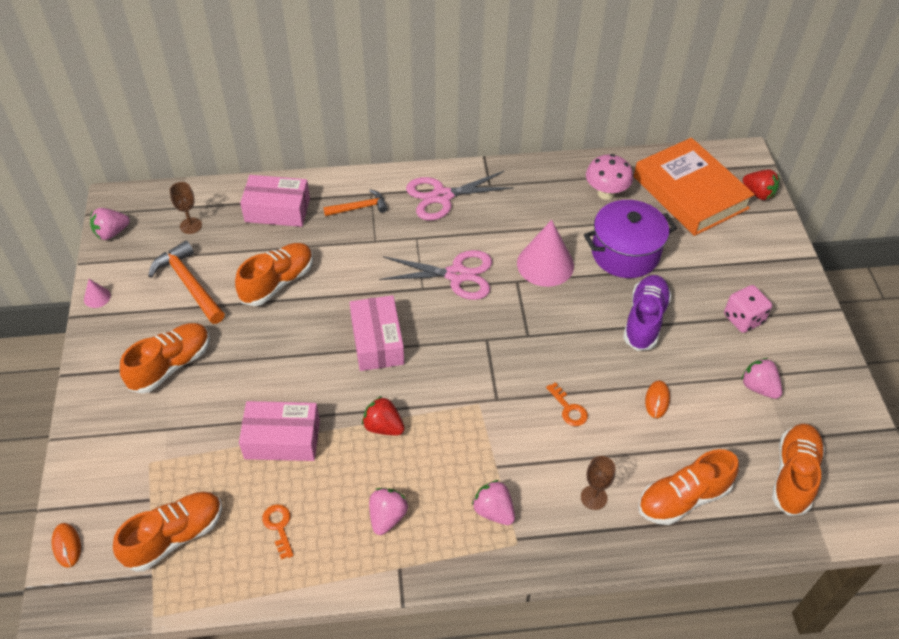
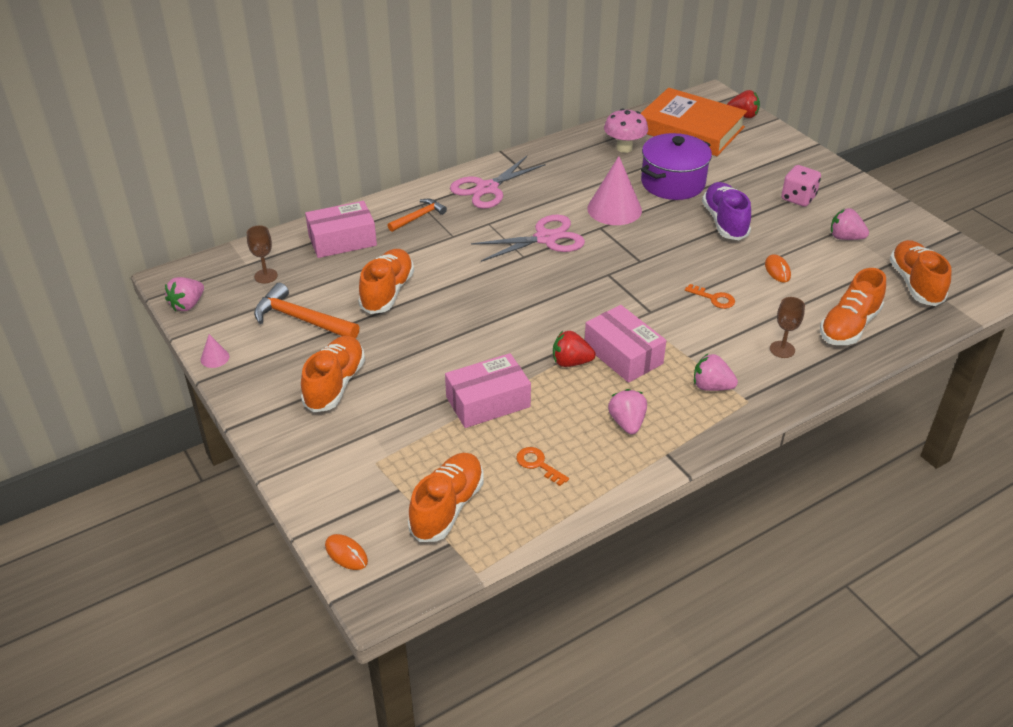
camera: 25 degrees left, 10 degrees down
(377, 341) = (515, 305): pink box -> pink box (623, 355)

